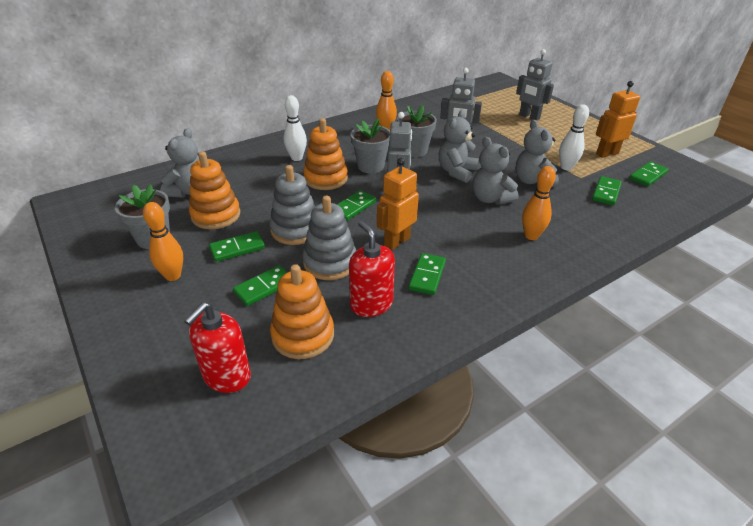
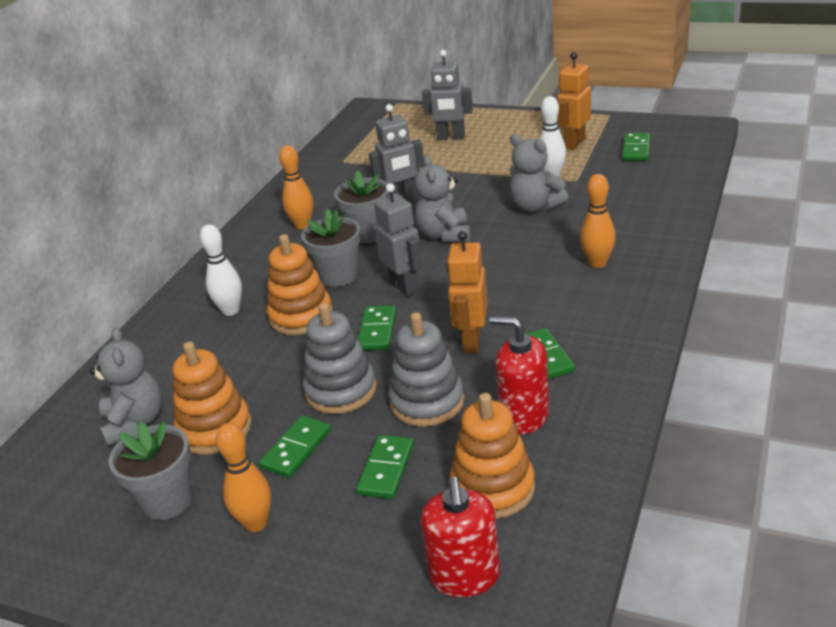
camera: 30 degrees left, 5 degrees down
(490, 199) = (514, 246): grey teddy bear -> none
(606, 192) = (617, 184): green domino -> none

